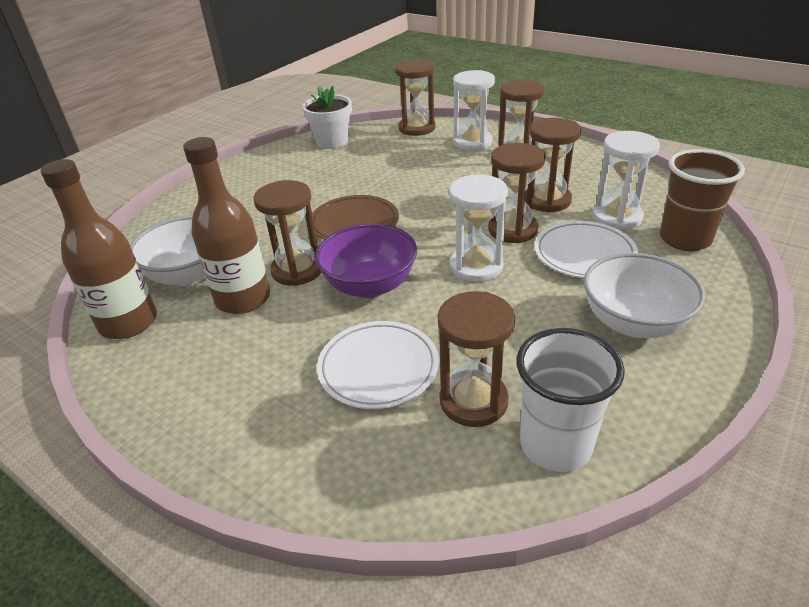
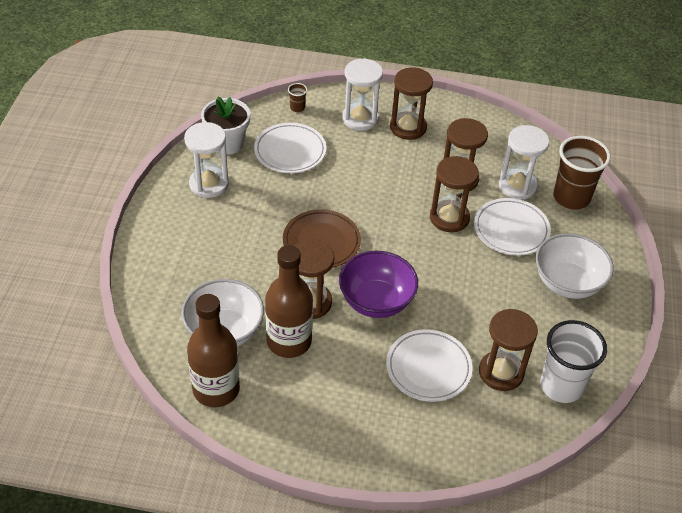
camera: 30 degrees left, 10 degrees up
(384, 154) = (290, 151): none -> white plate
(417, 128) = (297, 108): brown hourglass -> brown cup
(476, 266) = (442, 262): white hourglass -> white hourglass (209, 184)

